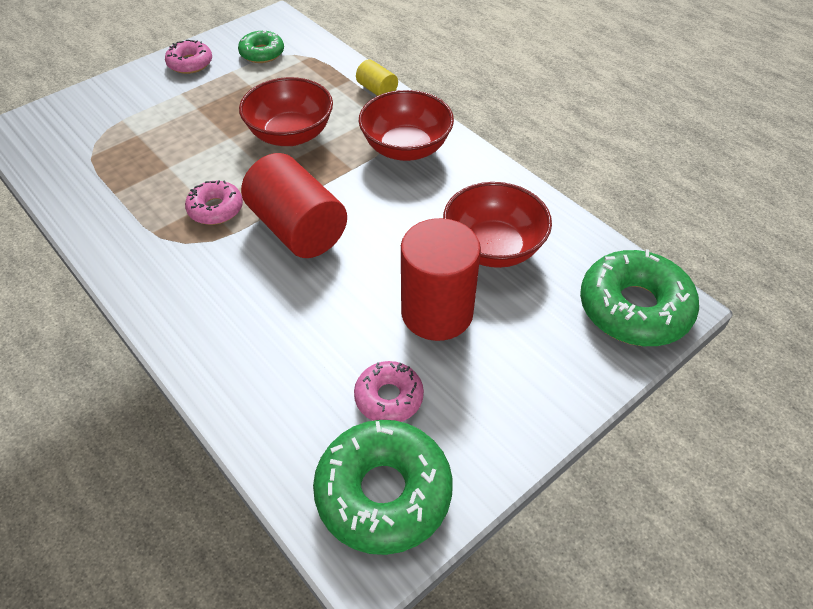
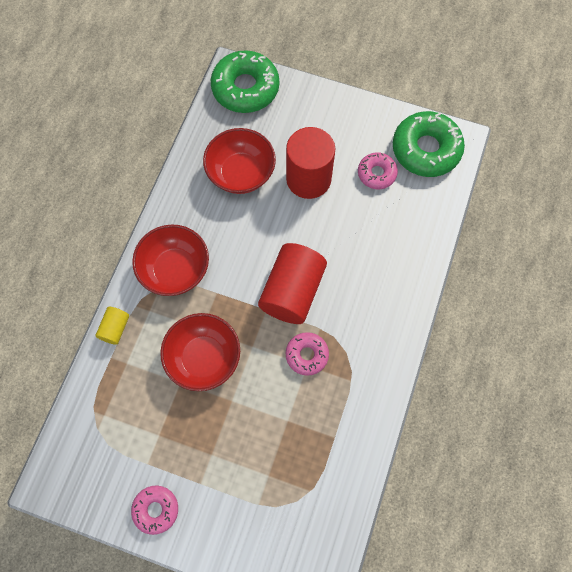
camera: 120 degrees left, 20 degrees up
(262, 53) = (109, 456): green donut -> none

